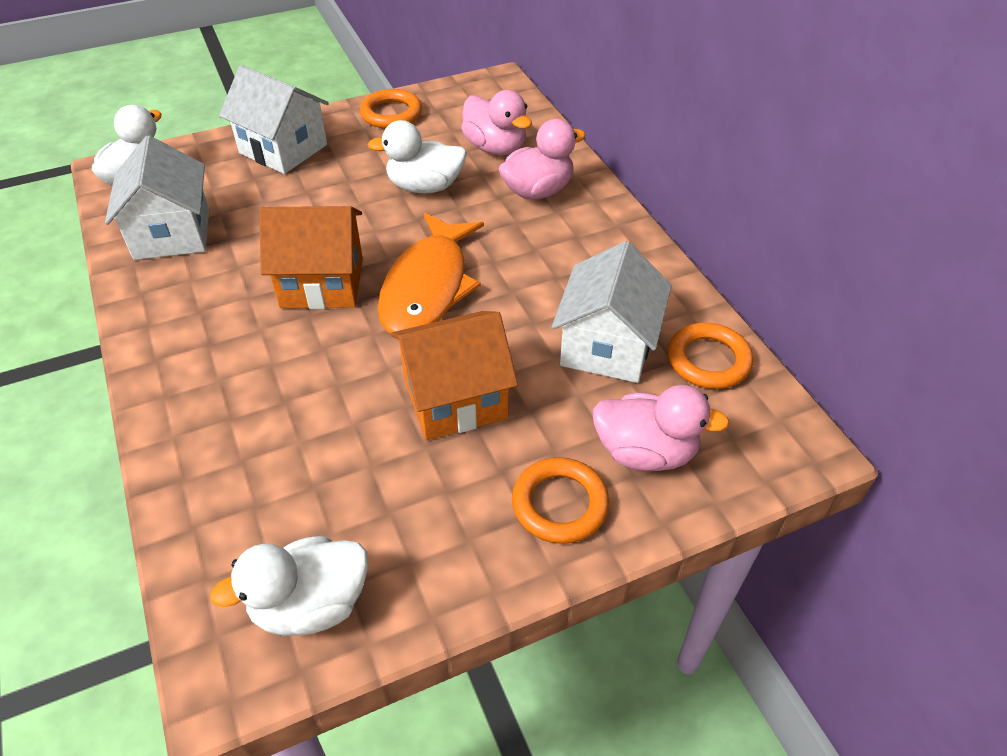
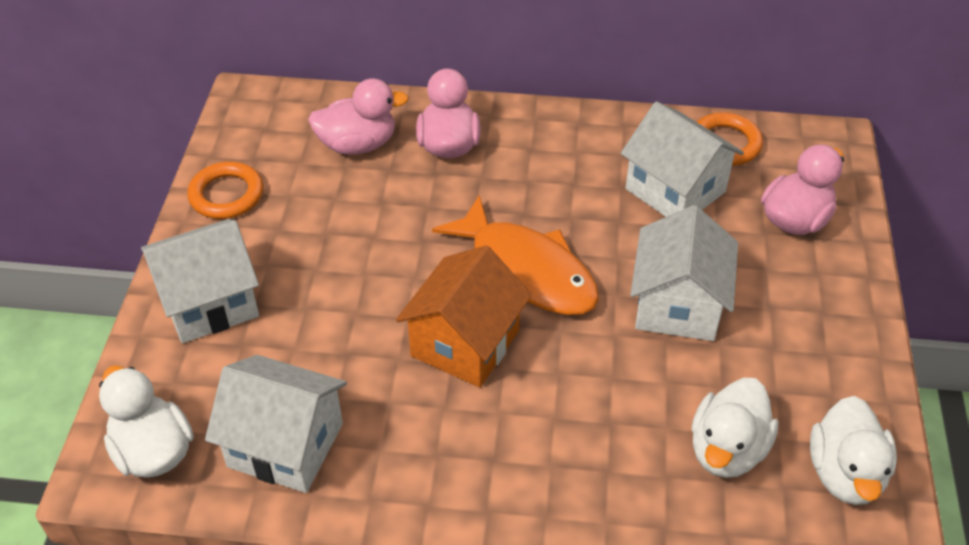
camera: 60 degrees left, 0 degrees up
(425, 187) = (376, 217): white duck -> white duck (727, 450)
(455, 398) = (677, 305): orange house -> white house
(560, 504) = (819, 287): orange ring -> none

